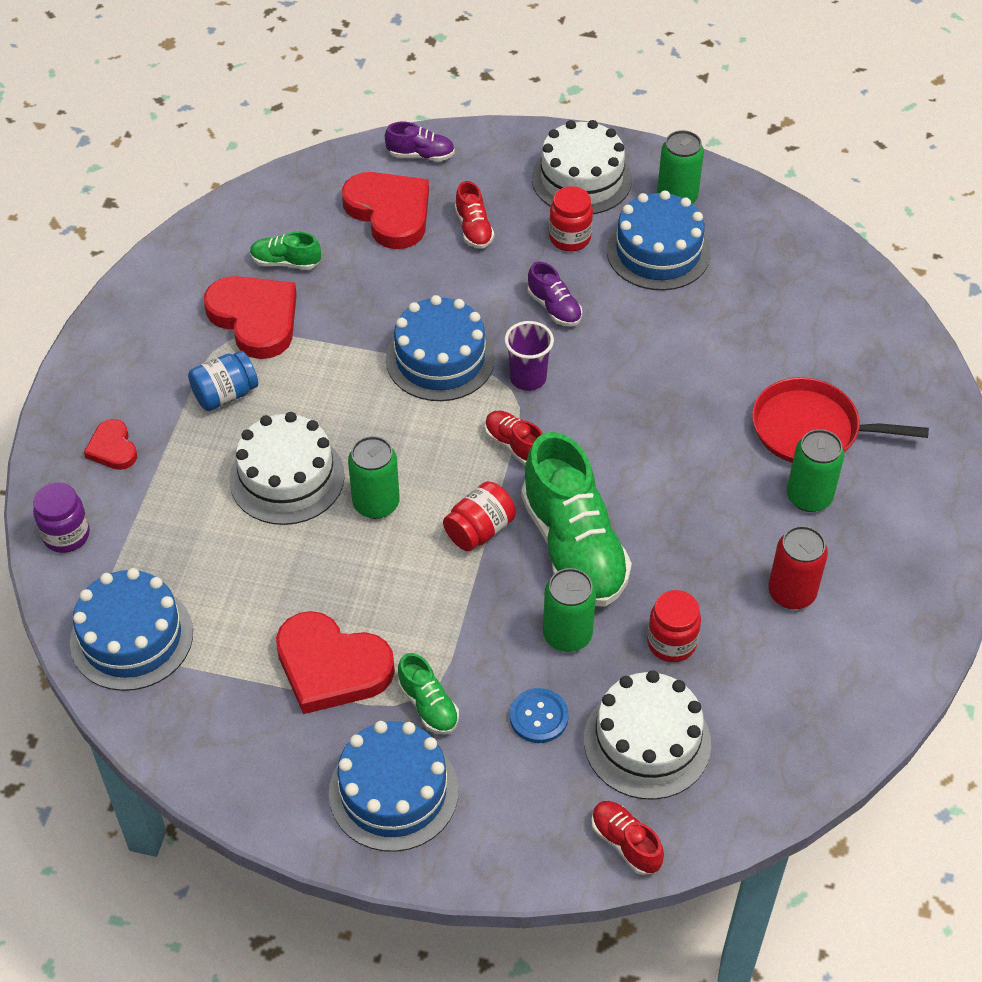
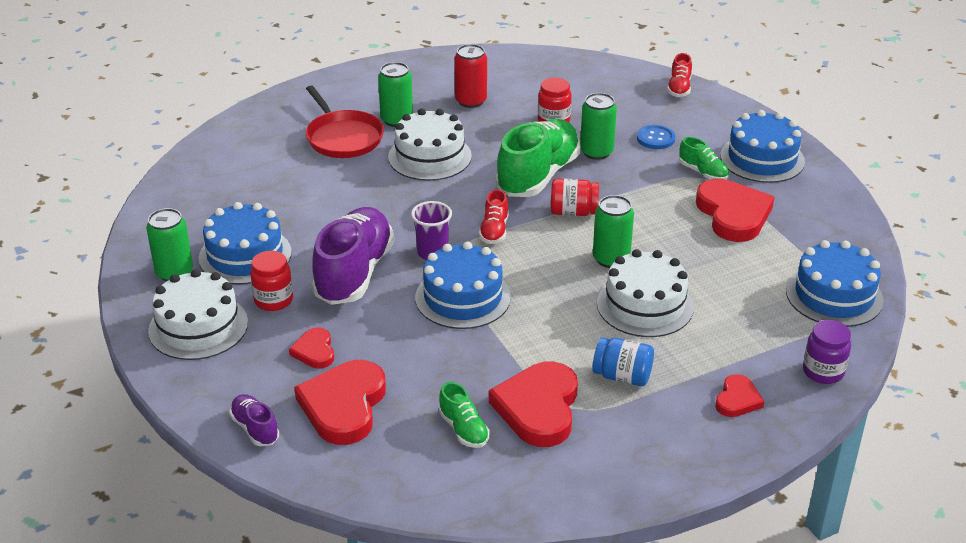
camera: 130 degrees left, 15 degrees down
(428, 705) = (703, 172): green shoe -> green shoe turned 120 degrees clockwise
(473, 229) = (314, 351): red shoe -> red heart
(554, 308) = (354, 273): purple shoe -> purple shoe, size x2.15
(647, 742) = (620, 104): white cake -> white cake (430, 156)

